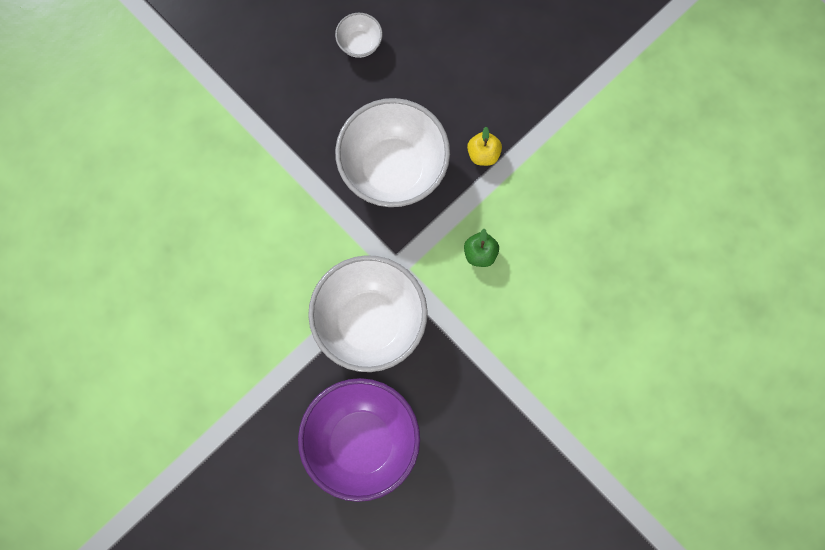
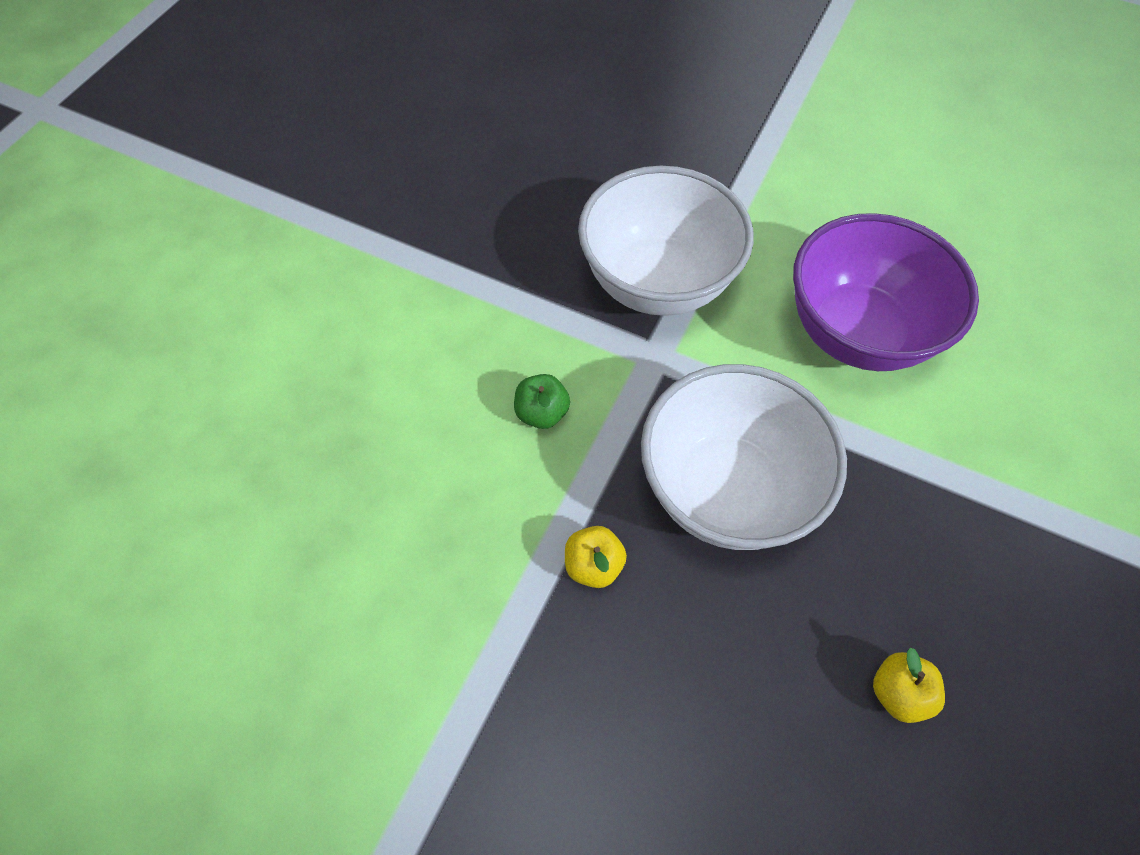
camera: 160 degrees right, 15 degrees down
(359, 44) = (898, 692): white bowl -> yellow apple
(361, 443) = (606, 165): purple bowl -> purple bowl (857, 333)

